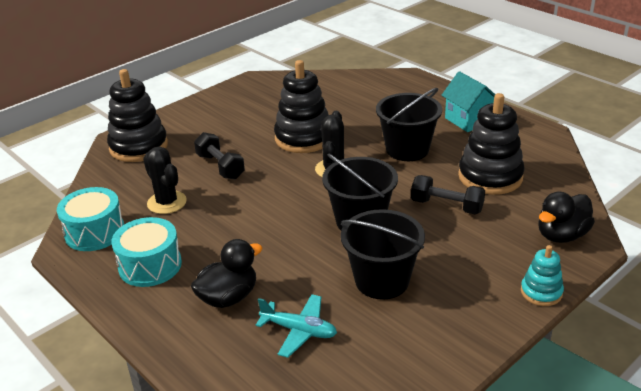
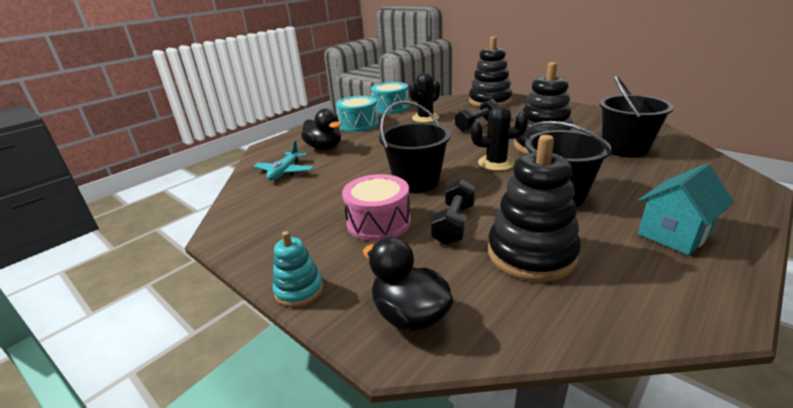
camera: 85 degrees right, 5 degrees down
(382, 281) = (333, 197): black bucket -> black bucket (625, 149)
(439, 248) = (378, 222): none -> pink drum

